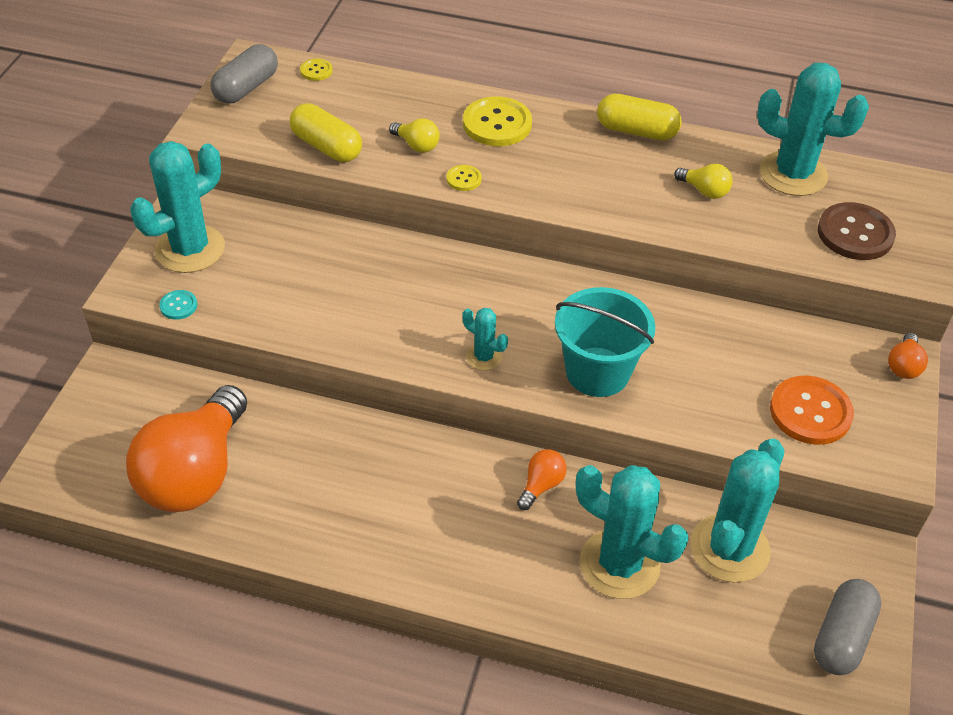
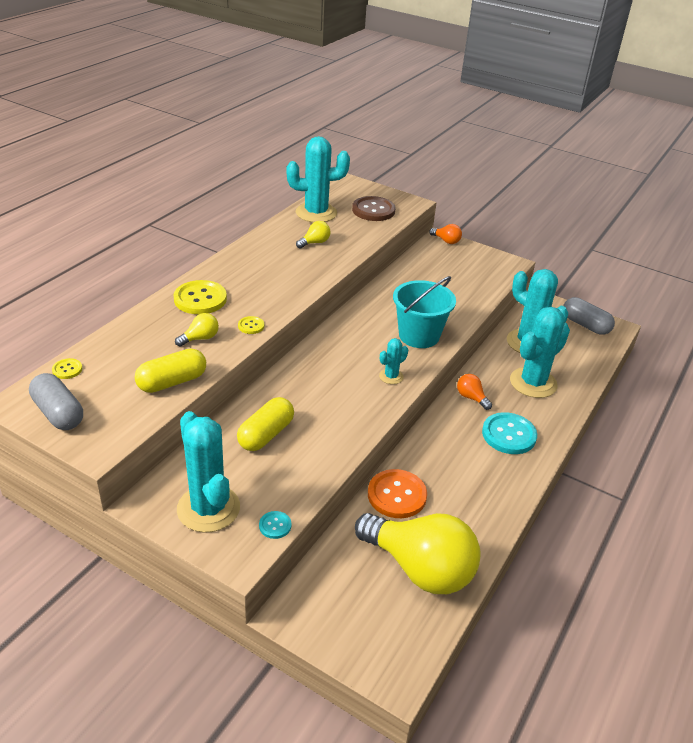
camera: 75 degrees left, 10 degrees down
(195, 473) = (420, 568): orange light bulb -> yellow light bulb
(476, 542) = (509, 435): none -> turquoise button
(636, 131) = (245, 250): yellow capsule -> yellow capsule (266, 434)
(793, 174) = (316, 213): turquoise cactus -> turquoise cactus turned 45 degrees clockwise
(810, 412) = (469, 276): orange button -> orange button (397, 495)

